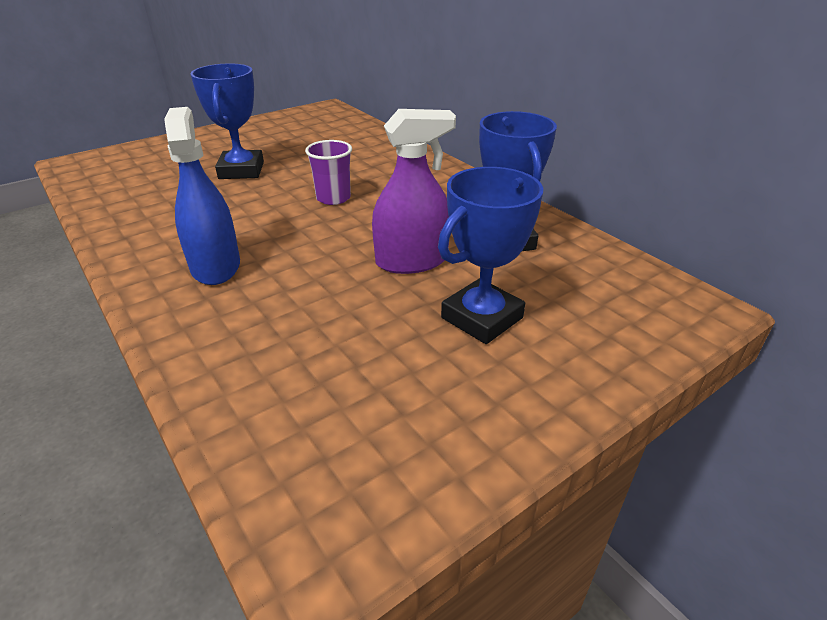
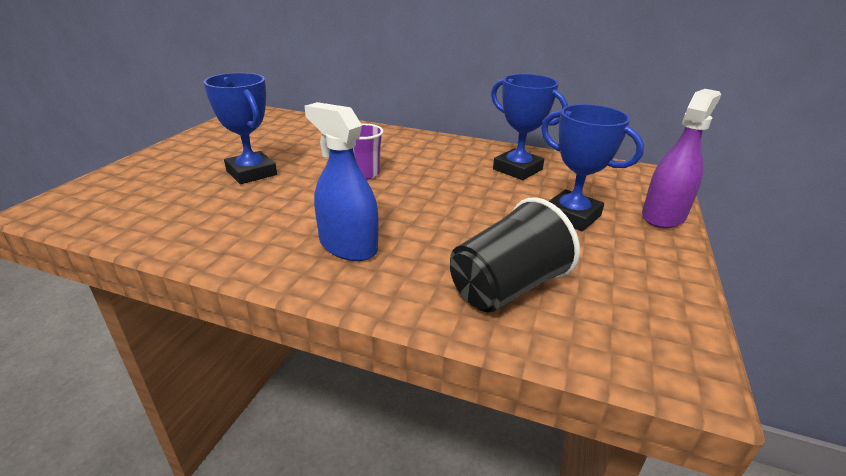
camera: 35 degrees left, 5 degrees down
(285, 366) = (506, 288): none -> black cup
(411, 261) = (483, 197): purple spray bottle -> purple spray bottle (663, 216)
(482, 318) = (572, 216): blue trophy -> blue trophy turned 60 degrees counterclockwise

